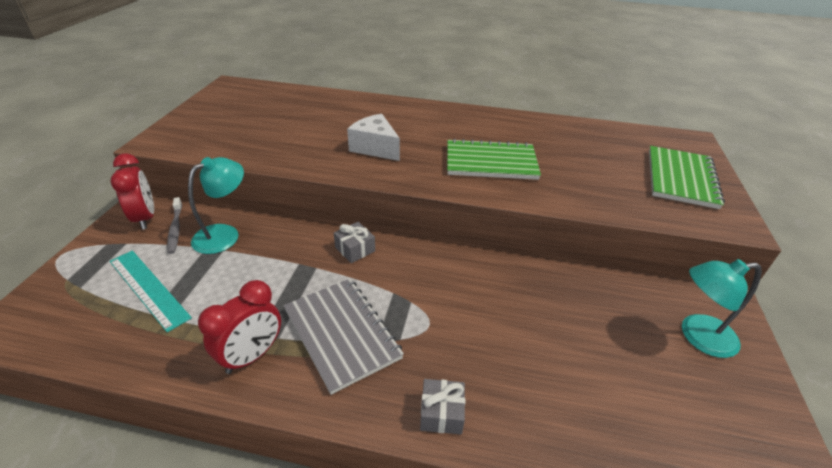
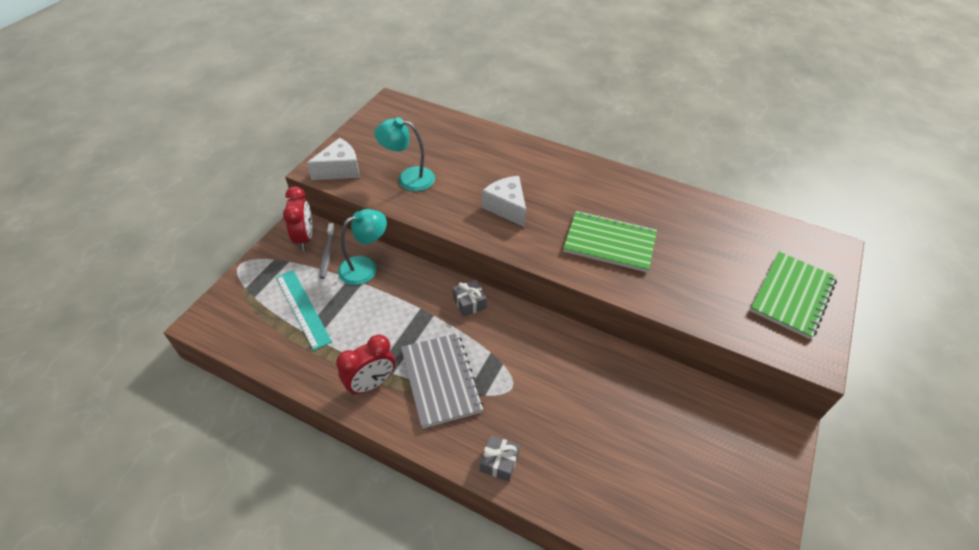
camera: 15 degrees right, 10 degrees up
(180, 139) = (340, 170): none -> white cheese
(698, 336) = (739, 450): turquoise lamp -> turquoise lamp (408, 178)

